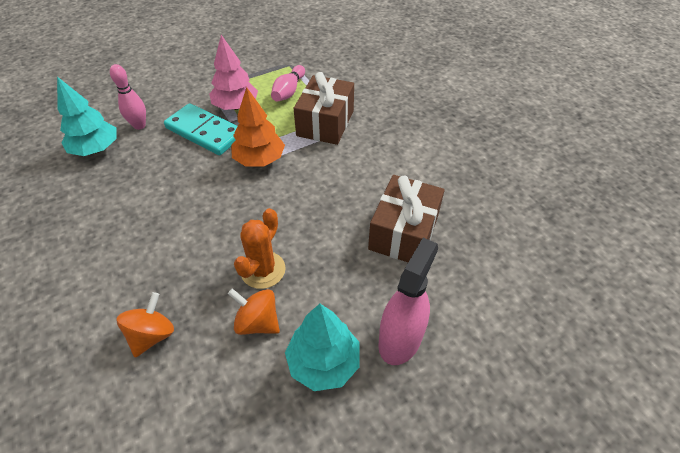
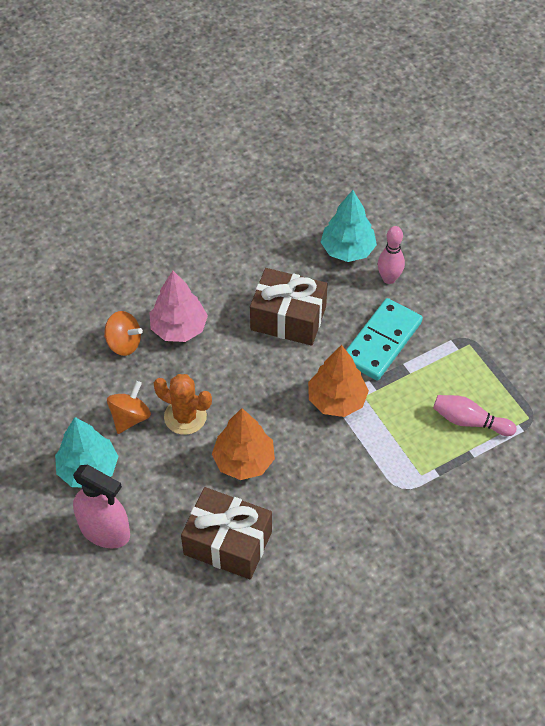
camera: 90 degrees right, 5 degrees up
(236, 106) = (432, 366): pink tree -> pink tree (179, 328)
(317, 222) = (243, 460): none -> orange tree
(325, 123) = (406, 465): brown gift -> brown gift (288, 318)

